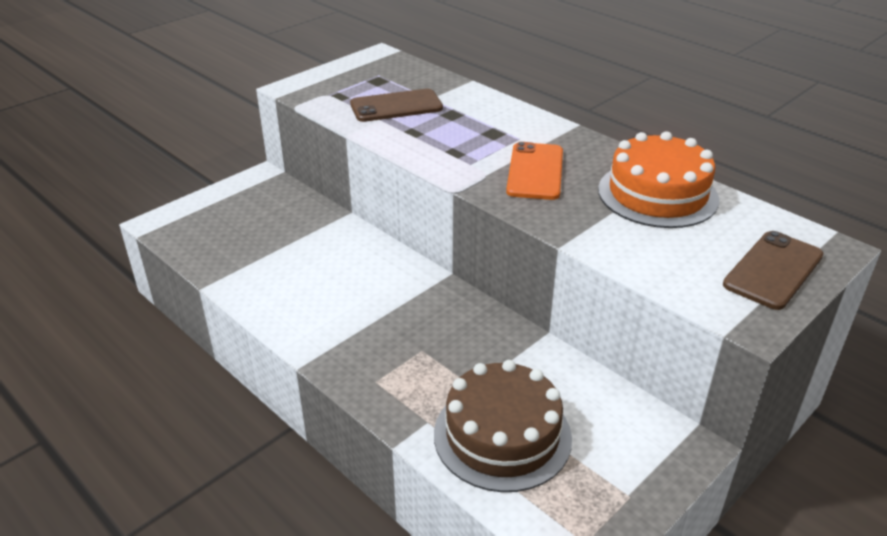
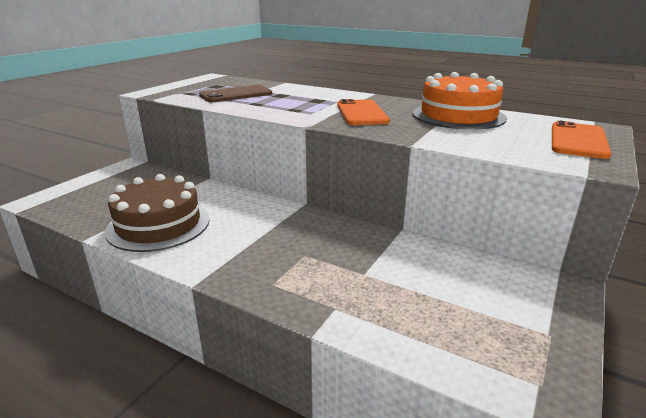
camera: 15 degrees left, 10 degrees down
(502, 435) = (409, 307): brown cake -> brown cake (158, 225)
(773, 270) = (578, 140): brown phone -> orange phone

